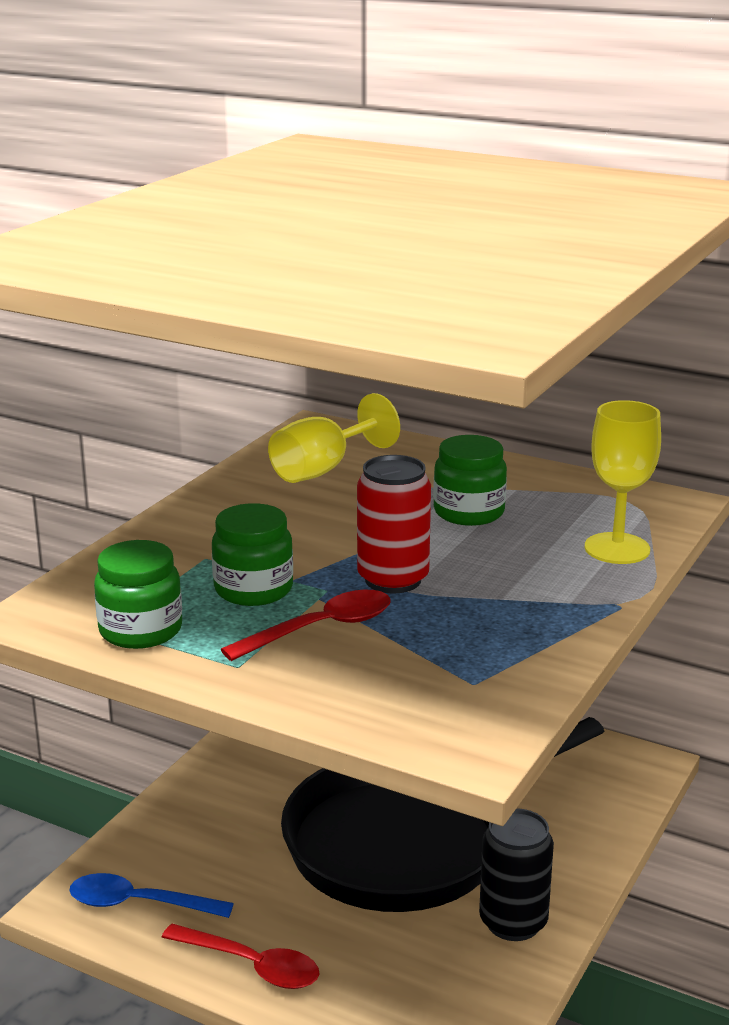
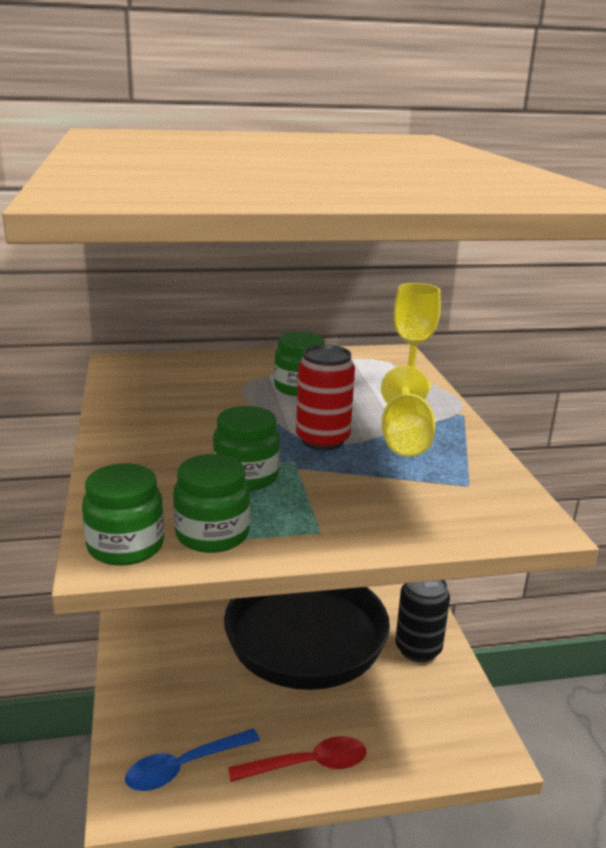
camera: 40 degrees left, 0 degrees up
(59, 612) = (125, 546): none -> green jar
(320, 629) = (331, 486): red spoon -> none
(323, 469) = (166, 387): yellow goblet -> yellow goblet (404, 438)

